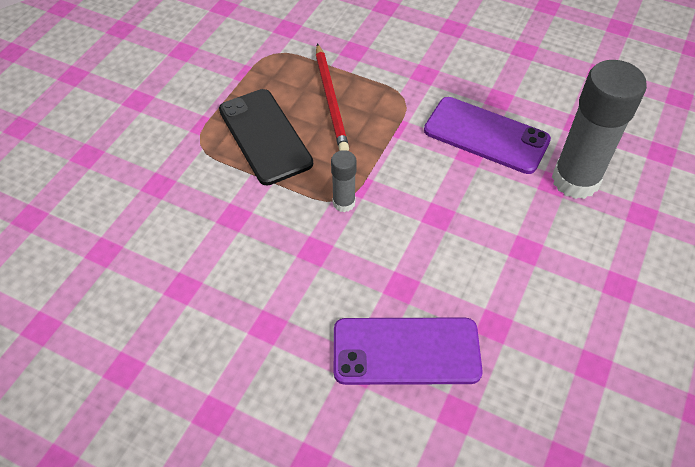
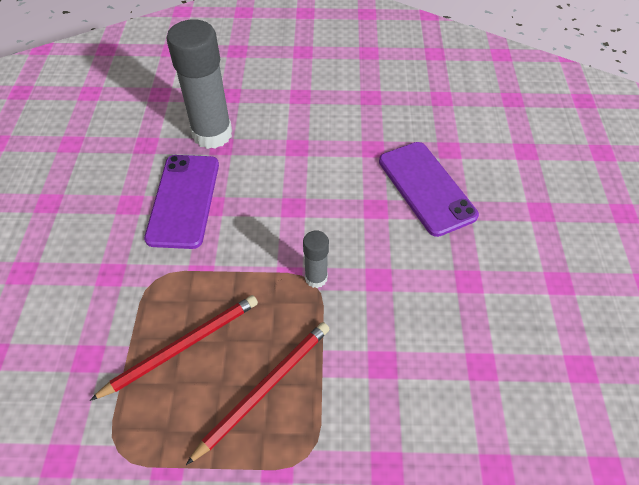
camera: 115 degrees left, 0 degrees up
(265, 136) = (265, 388): black phone -> red pencil

